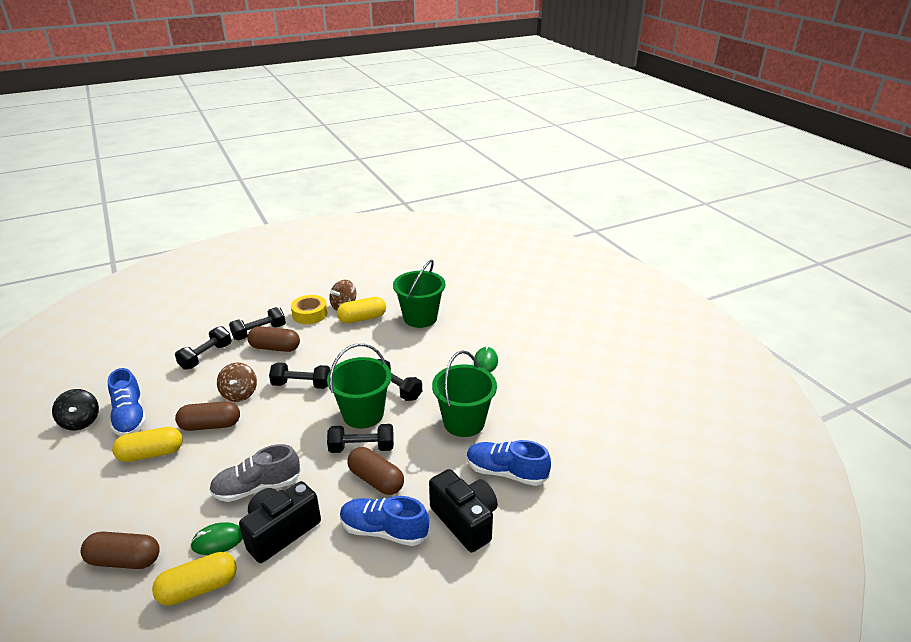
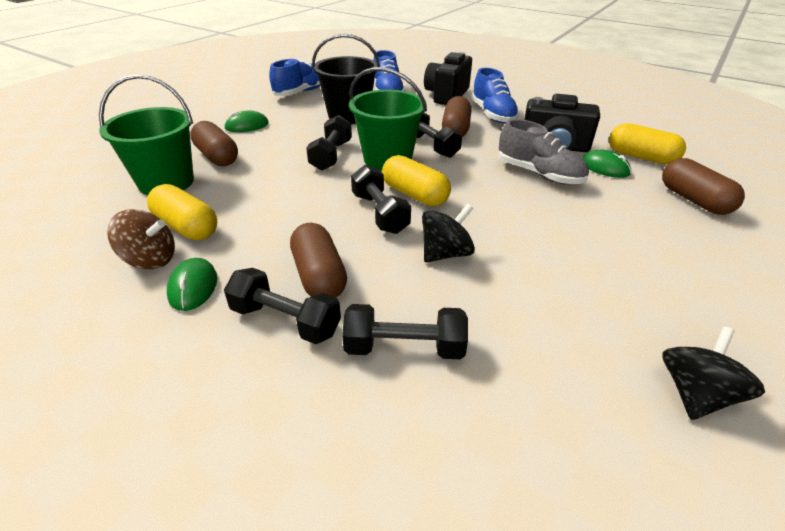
camera: 120 degrees left, 5 degrees up
(130, 417) = (607, 335): blue shoe -> blue shoe (301, 92)
(151, 454) = (612, 264): yellow capsule -> yellow capsule (414, 195)
(210, 425) = (518, 245): brown capsule -> brown capsule (217, 157)
(239, 393) = (445, 253): brown spinning top -> black spinning top
(310, 314) = (193, 287): yellow tape -> green mouse
(464, 422) = (348, 116): green bucket -> black bucket

